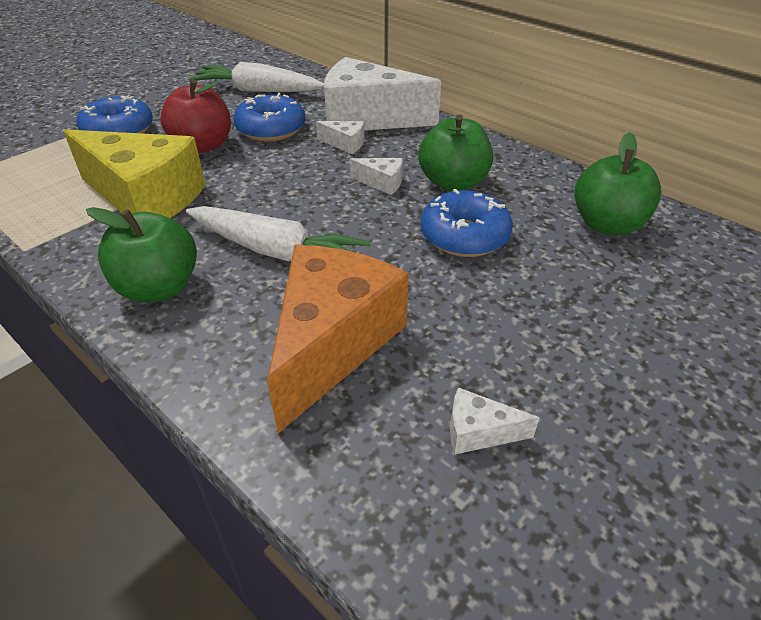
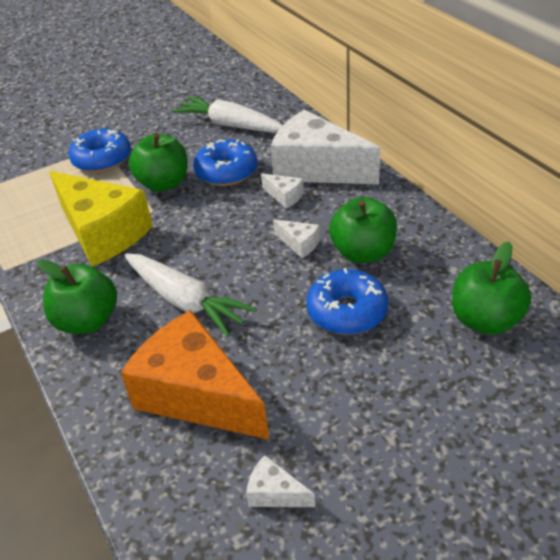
camera: 20 degrees right, 0 degrees up
(203, 146) = (164, 183): red apple -> green apple
(332, 344) = (196, 395): orange cheese -> orange cheese turned 90 degrees counterclockwise

